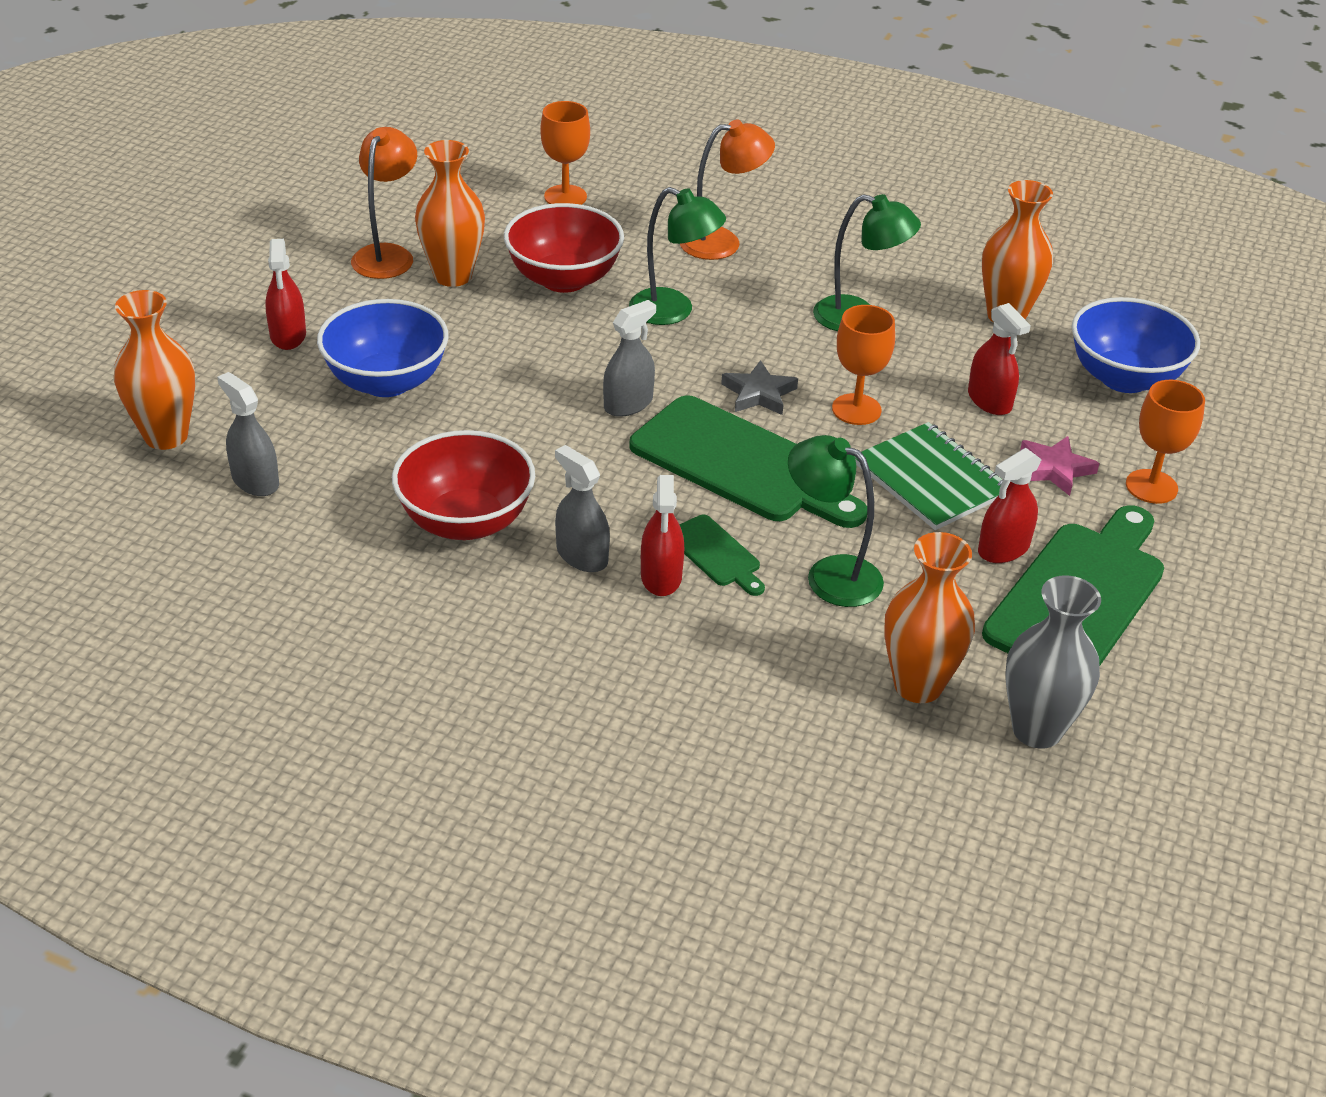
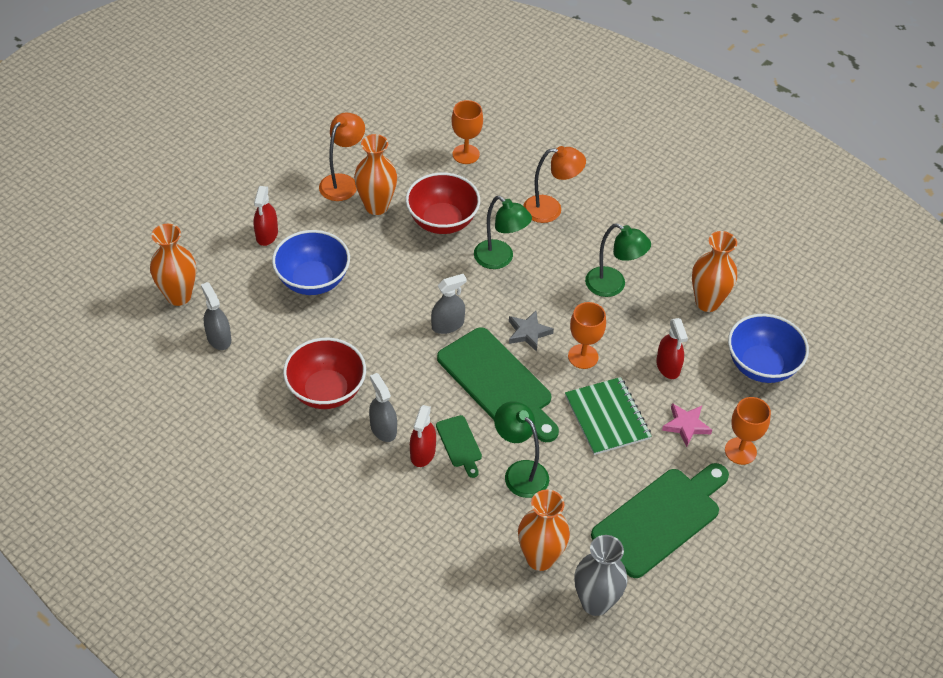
camera: 15 degrees right, 10 degrees up
(1003, 548) = (629, 476): red spray bottle -> none

